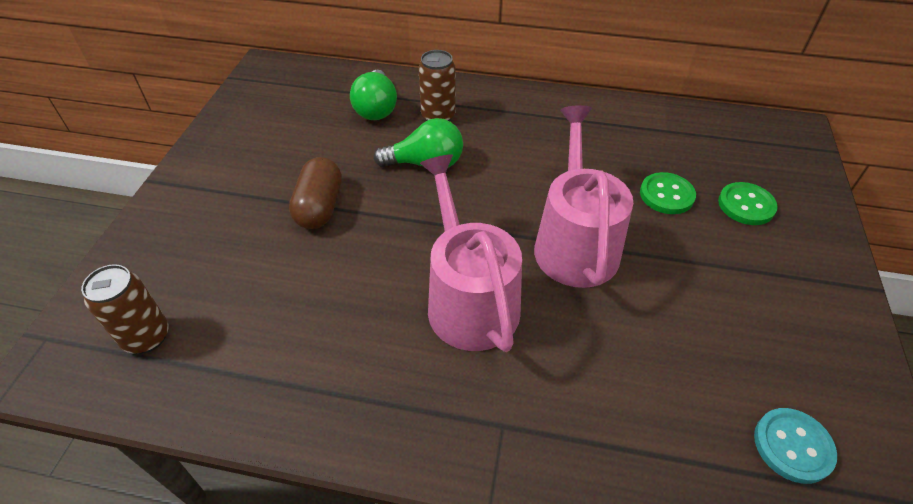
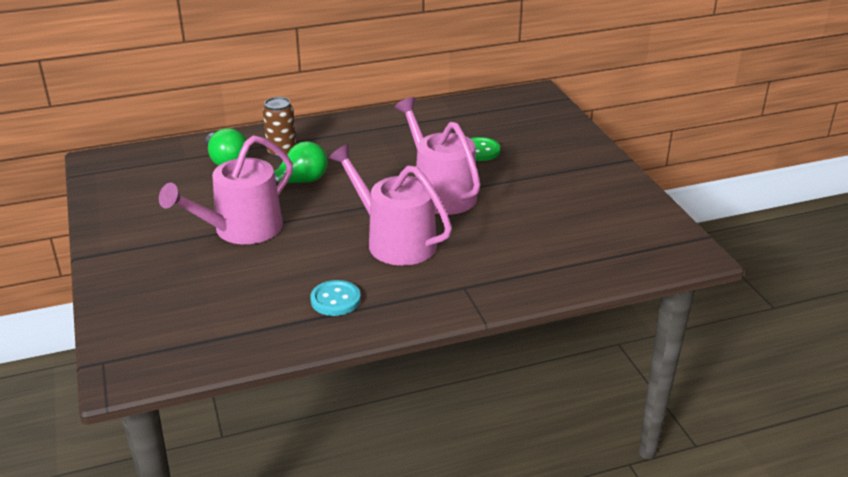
camera: 30 degrees left, 15 degrees down
(146, 337) = (184, 334): brown can -> none
(320, 207) = (241, 229): brown capsule -> pink watering can
(746, 205) = (532, 142): green button -> none
(792, 446) = (623, 239): turquoise button -> turquoise button (335, 300)

